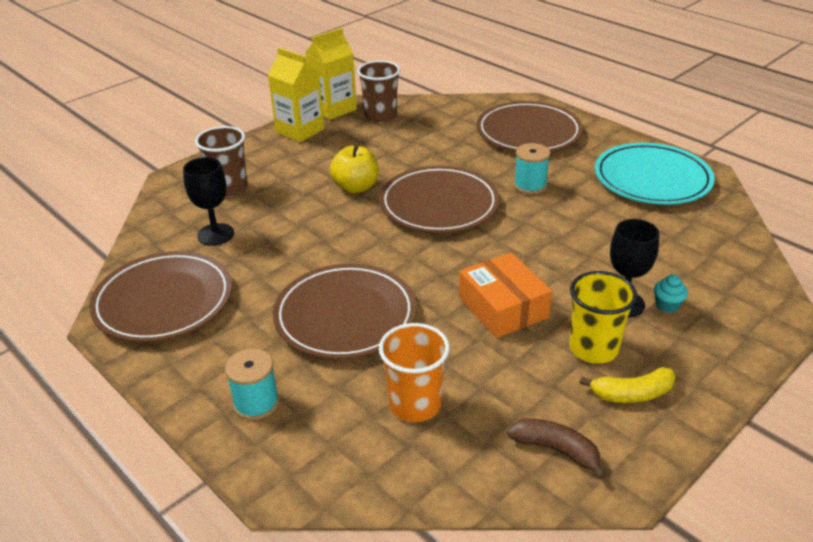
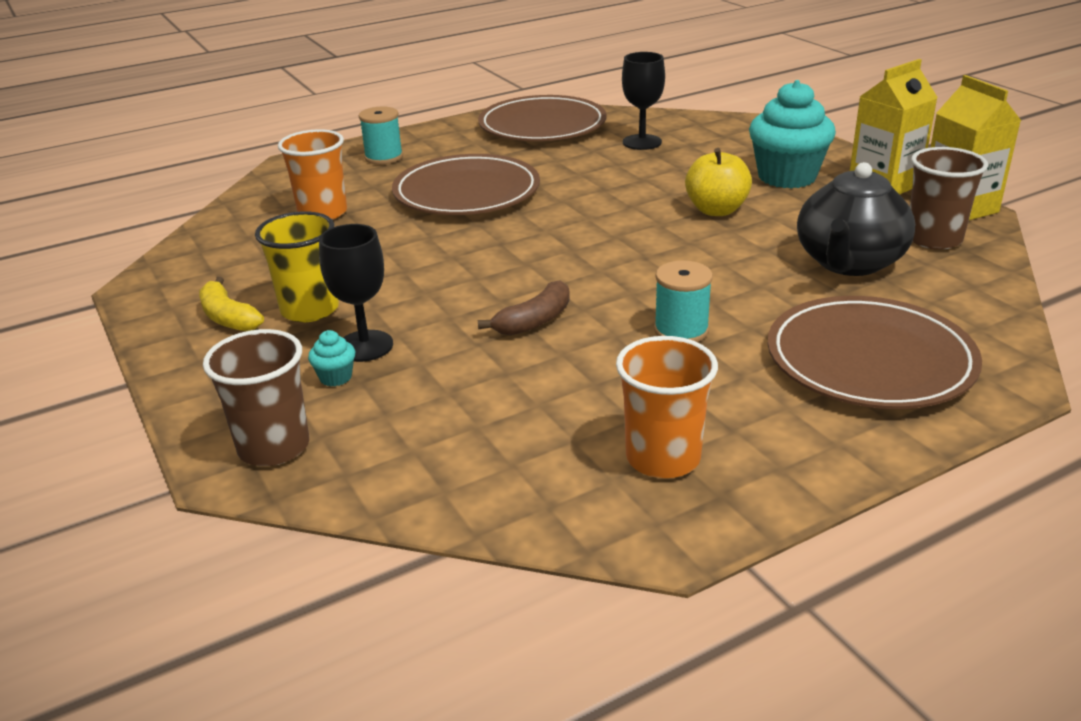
camera: 105 degrees right, 5 degrees down
(229, 188) = (735, 147): brown cup -> brown cup (274, 447)
(290, 164) = (787, 177): none -> turquoise cupcake
(421, 139) = (849, 263): none -> black teapot
(439, 204) = (653, 257): brown plate -> none
(503, 307) = (418, 269): orange box -> none
(556, 450) = (209, 265): brown banana -> brown banana (534, 321)
(632, 394) = (228, 317): yellow banana -> yellow banana turned 45 degrees counterclockwise
(652, 179) = (663, 458): turquoise plate -> orange cup

